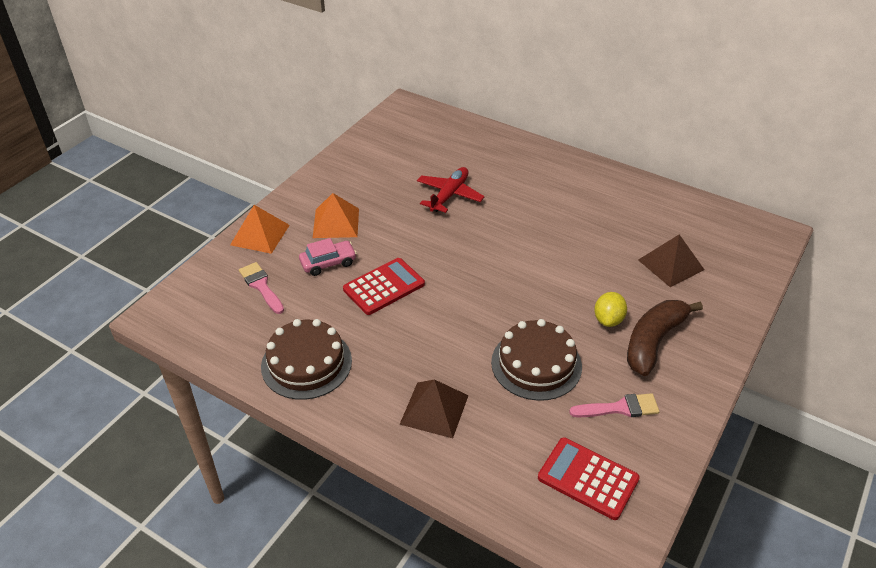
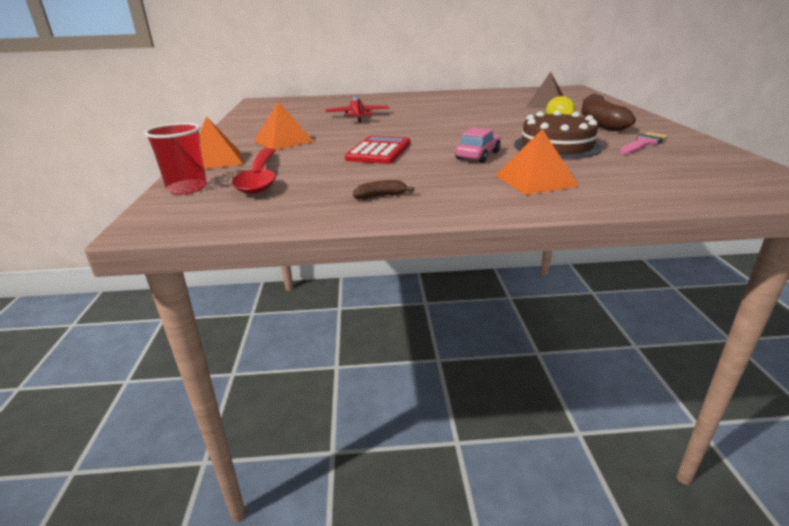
camera: 35 degrees left, 15 degrees down
(208, 275) = (187, 188): none -> red cup
(261, 286) = (260, 178): pink brush -> red spoon
(306, 363) = (380, 196): brown cake -> brown banana
(328, 263) = (309, 155): pink car -> pink car (478, 155)
(434, 409) = (535, 180): brown pyramid -> orange pyramid
(588, 478) = (699, 169): red calculator -> none

